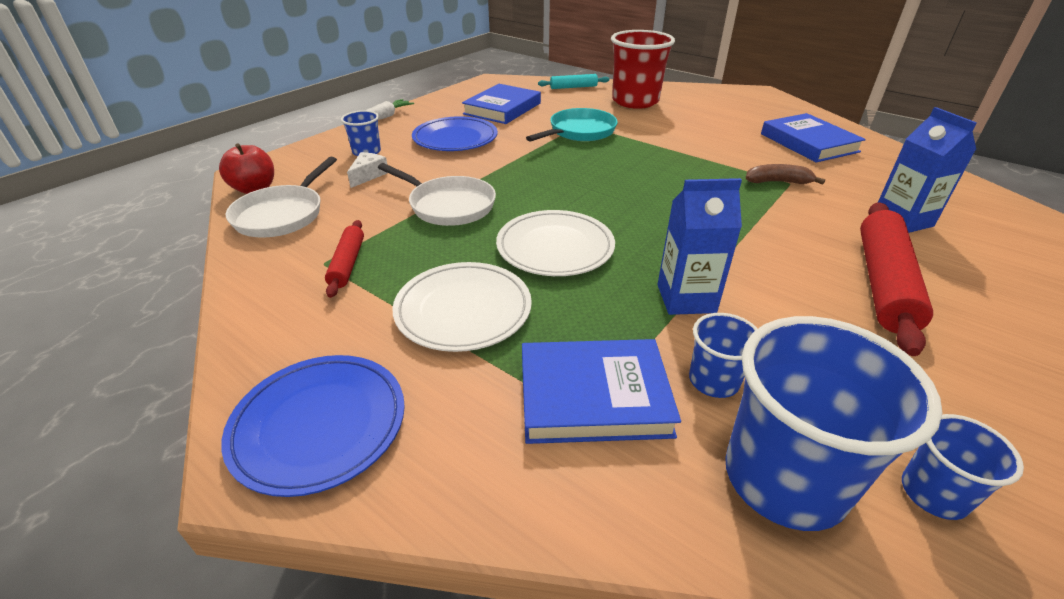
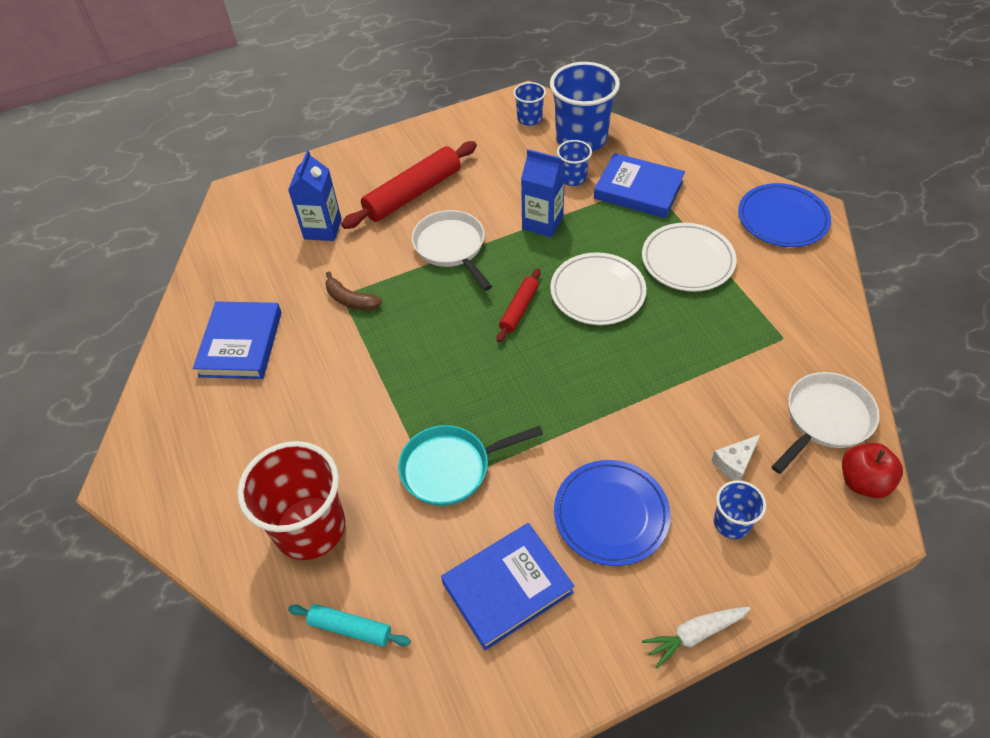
camera: 150 degrees left, 15 degrees up
(348, 264) = (763, 330): red rolling pin -> red rolling pin (519, 309)
(448, 205) = (663, 375): white pan -> white pan (451, 247)

